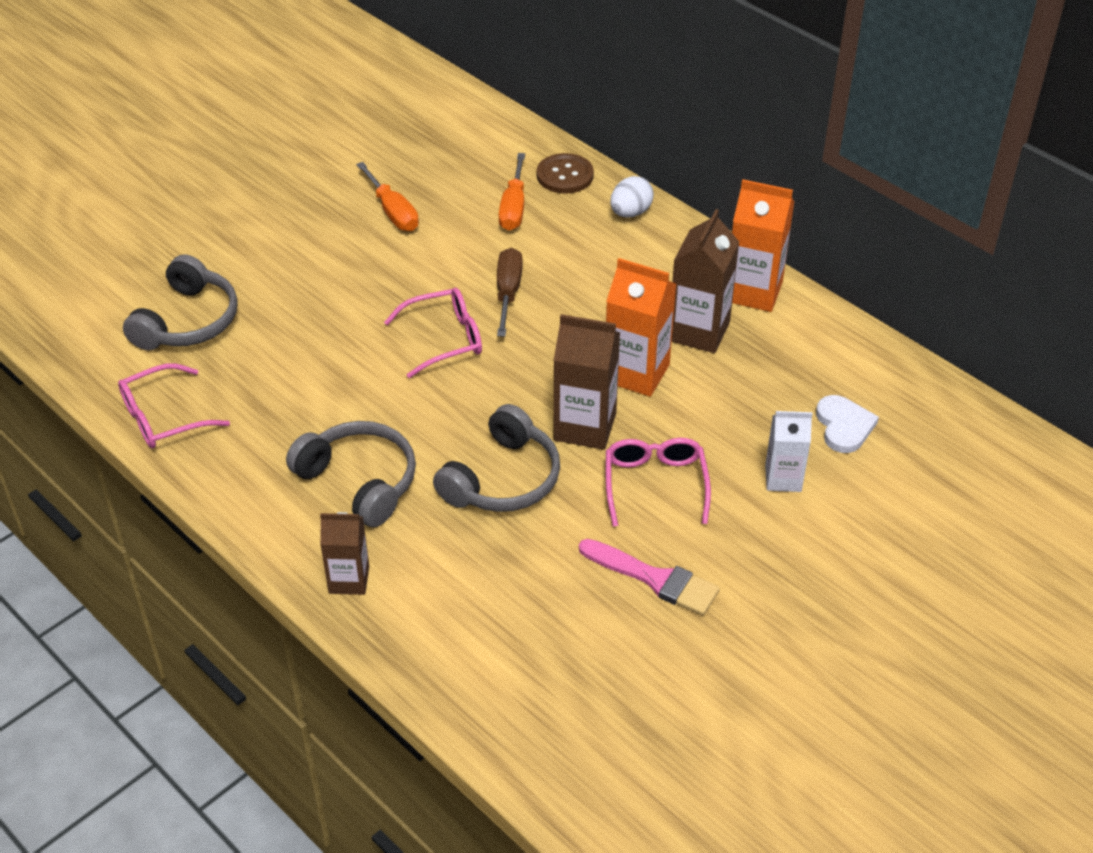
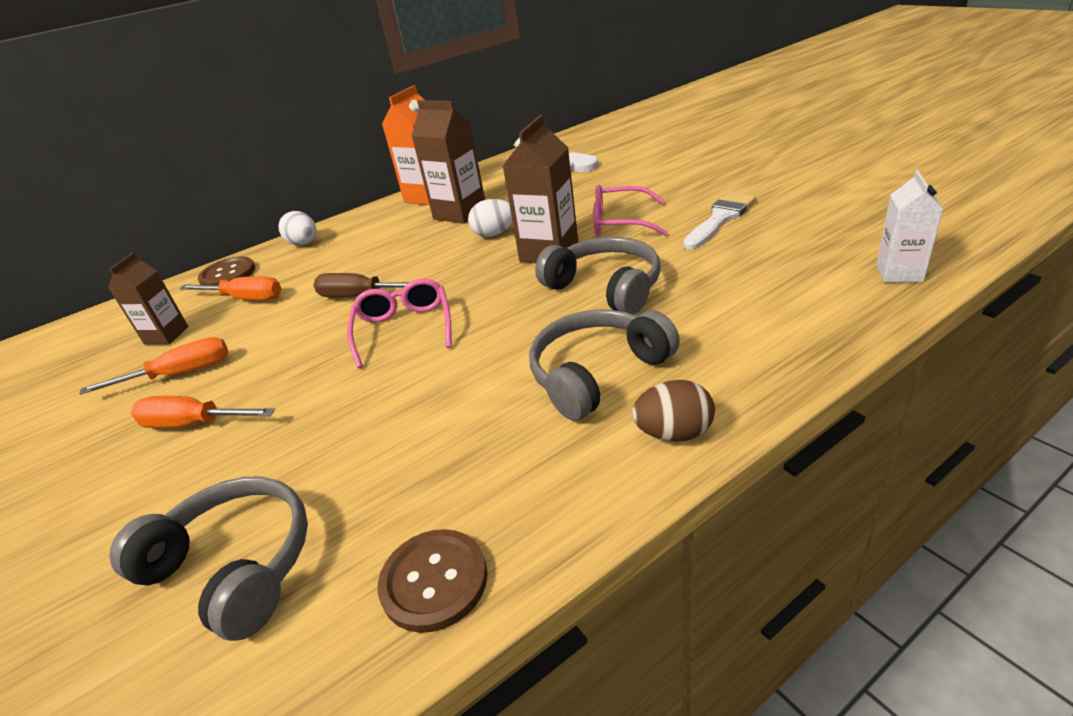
camera: 75 degrees left, 10 degrees down
(163, 417) = (434, 581): pink glasses -> brown button
(279, 531) = (674, 433): none -> brown egg
(326, 247) = (194, 424): none -> orange screwdriver
(349, 580) = (746, 372): brown carton -> brown carton (166, 335)
(636, 373) = (494, 234): orange carton -> white egg
(654, 579) = (720, 219): pink brush -> white brush
(783, 478) = (619, 182): white carton -> white carton (899, 273)

